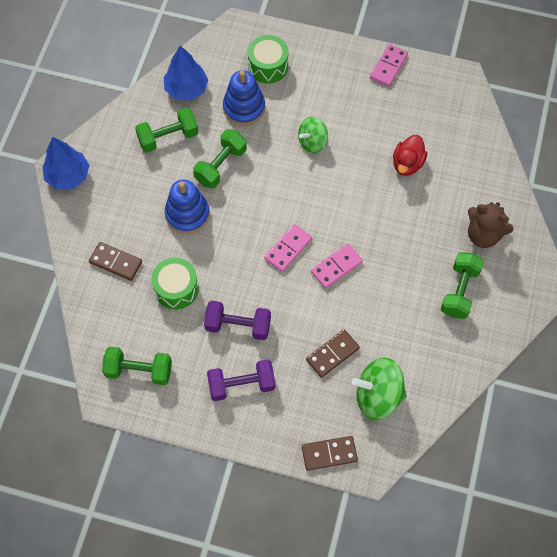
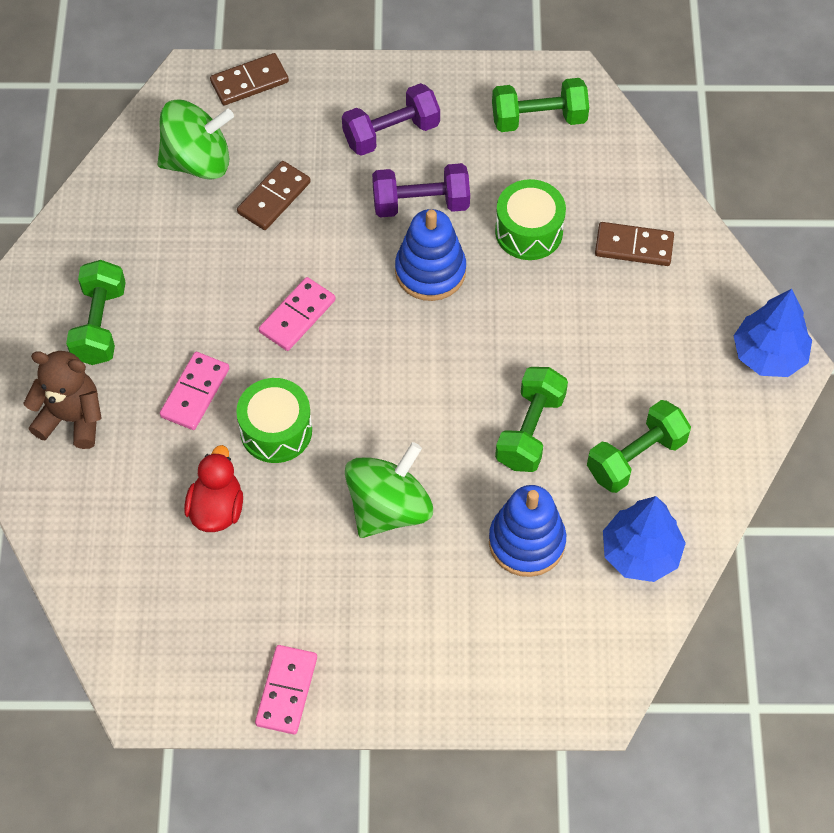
camera: 165 degrees right, 5 degrees down
(187, 214) = (554, 340): blue stacking toy -> blue stacking toy (430, 271)
(268, 66) = (510, 635): green drum -> green drum (276, 430)
(288, 249) = (380, 325): pink domino -> pink domino (195, 393)
(312, 142) = (389, 508): green spinning top -> green spinning top, size x1.55

